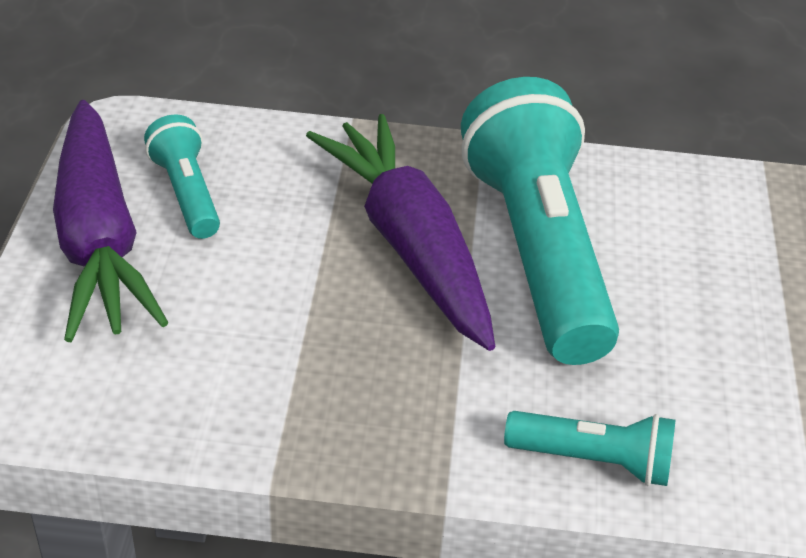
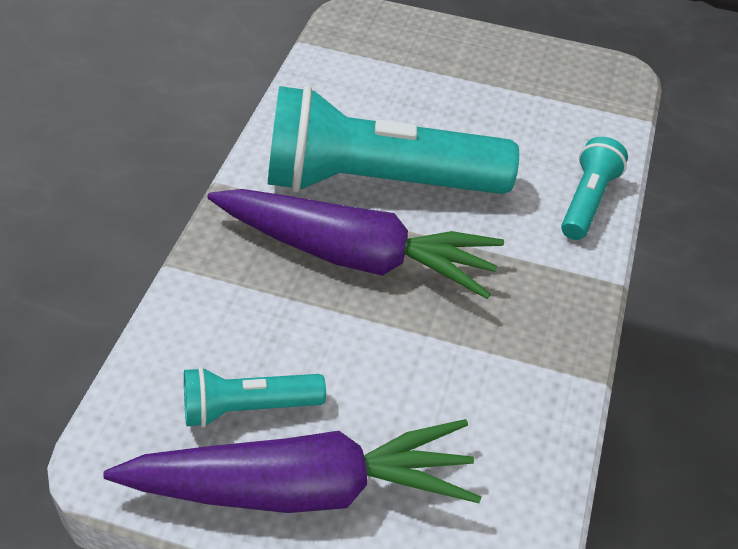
camera: 80 degrees left, 5 degrees up
(409, 245) = (355, 256): purple carrot -> purple carrot turned 150 degrees counterclockwise

